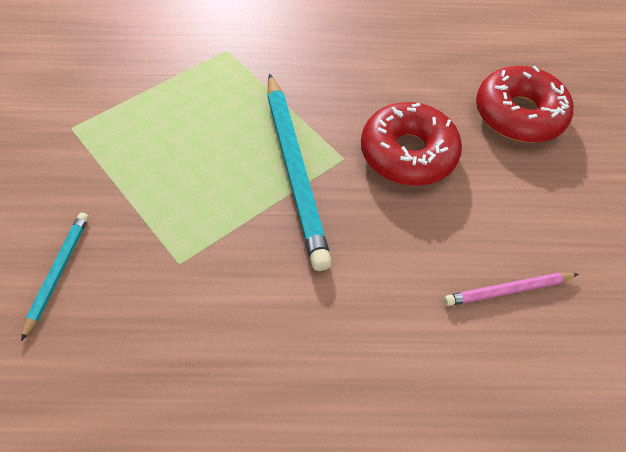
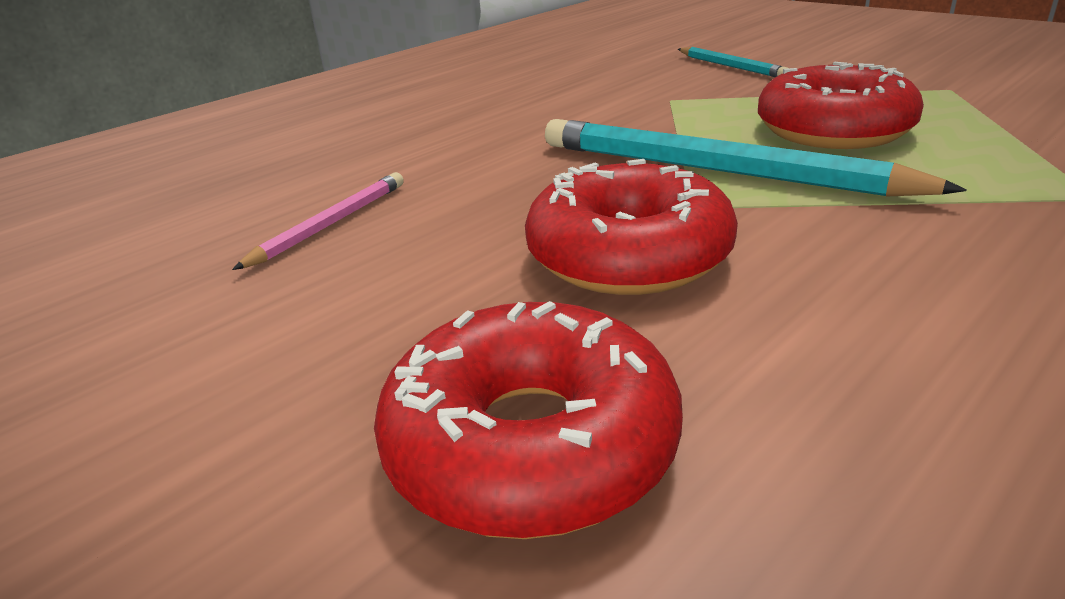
camera: 140 degrees right, 25 degrees down
(193, 150) = (833, 130): none -> red donut

